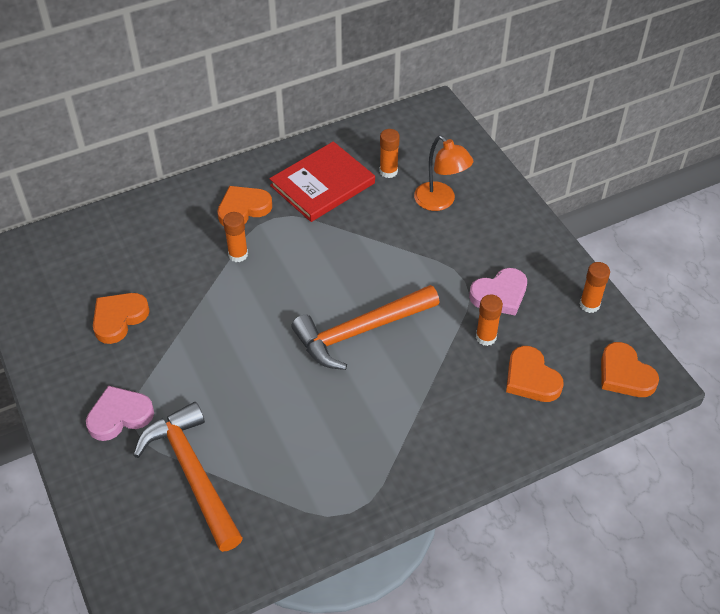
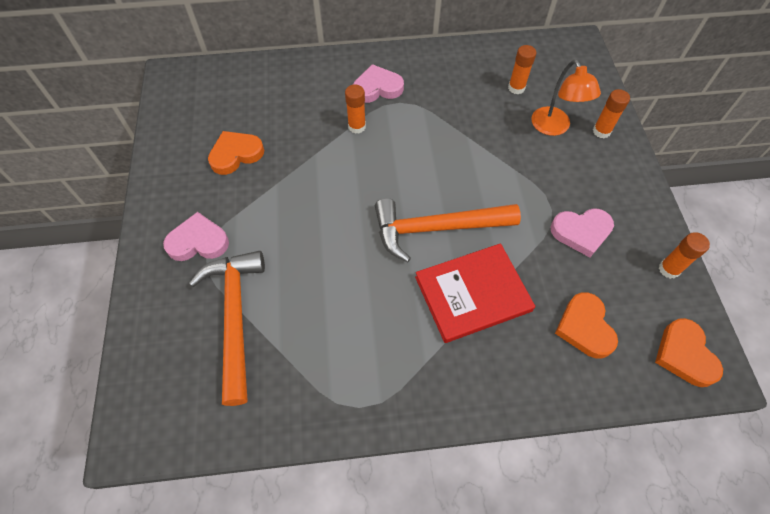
camera: 20 degrees right, 10 degrees up
(243, 209) = (377, 88): orange heart -> pink heart
(322, 184) = (453, 84): red book -> red book (472, 294)
(486, 337) = (553, 271): orange glue stick -> orange glue stick (601, 131)

